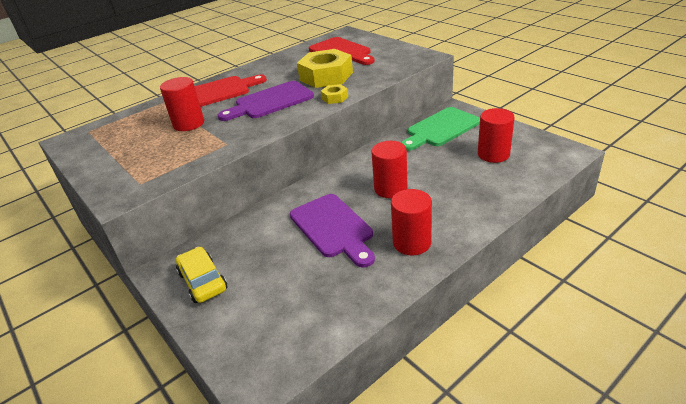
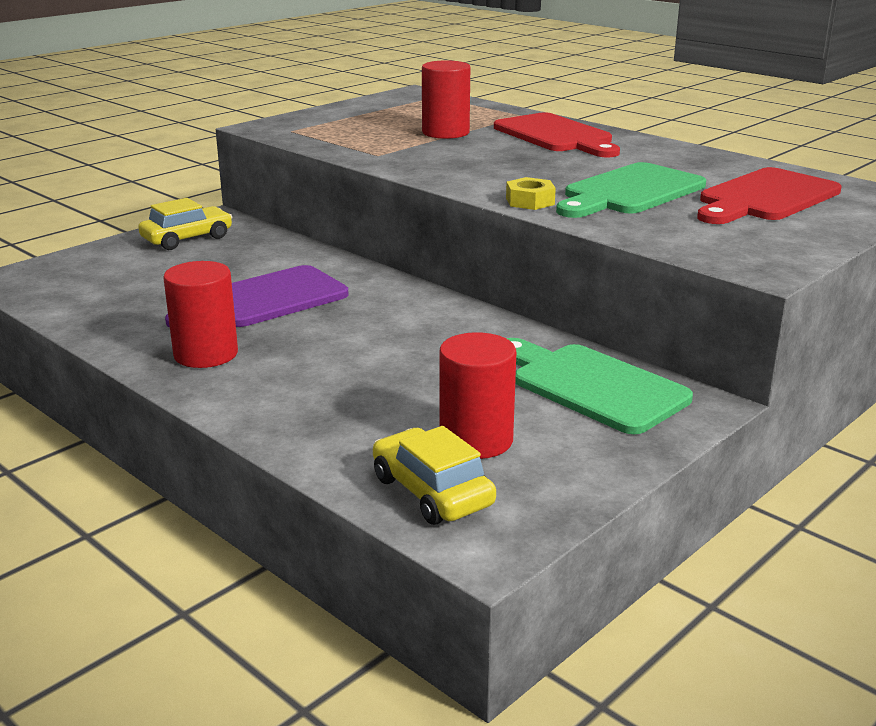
camera: 80 degrees right, 10 degrees down
(270, 101) = (517, 165): purple cutting board -> none
(326, 76) = (630, 192): yellow nut -> green cutting board
(390, 188) = (362, 337): red cylinder -> none
(537, 163) = (432, 491): none -> yellow car

